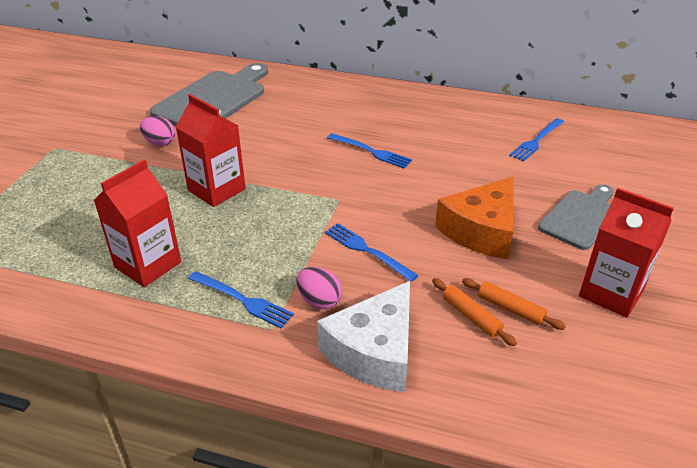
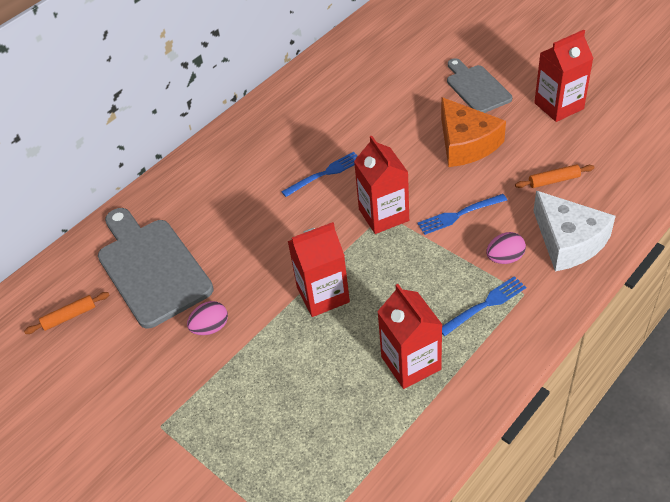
camera: 60 degrees left, 10 degrees up
(337, 200) = (383, 215): none -> red carton
(510, 309) = (554, 159): orange rolling pin -> orange rolling pin (69, 316)
(536, 141) = (370, 72): blue fork -> none

